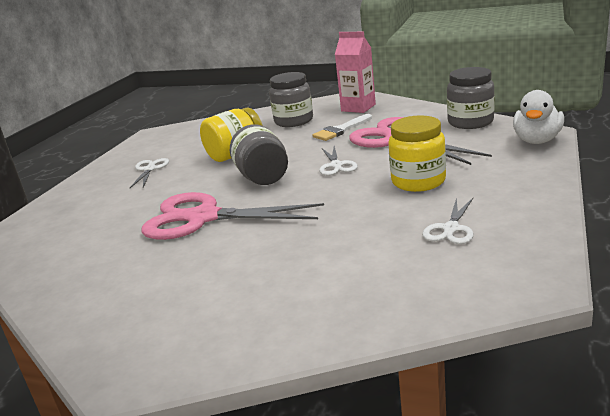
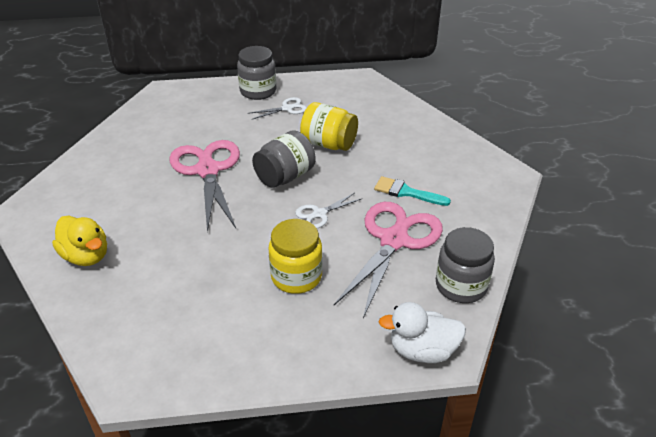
camera: 60 degrees right, 15 degrees up
(286, 310) = (86, 256): none -> yellow duck
(293, 121) = (420, 153): grey jar -> grey jar (258, 91)
(341, 130) = (406, 192): white brush -> turquoise brush
(358, 108) = (475, 187): pink carton -> none
(451, 229) = (208, 317): white scissors -> none

